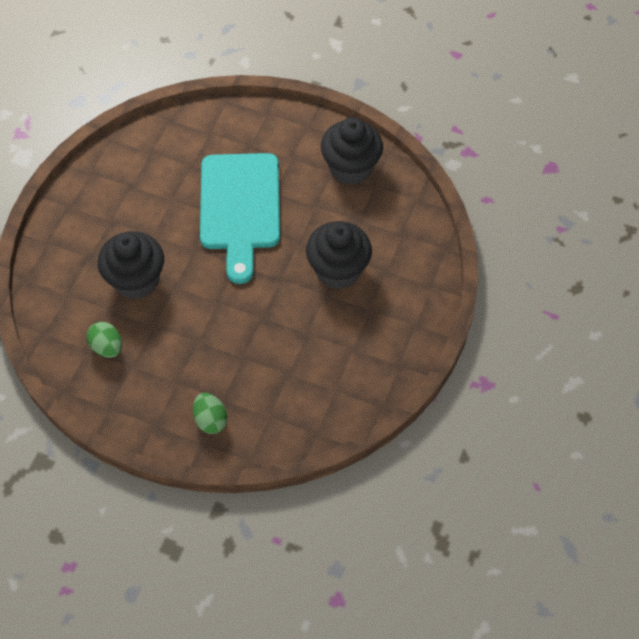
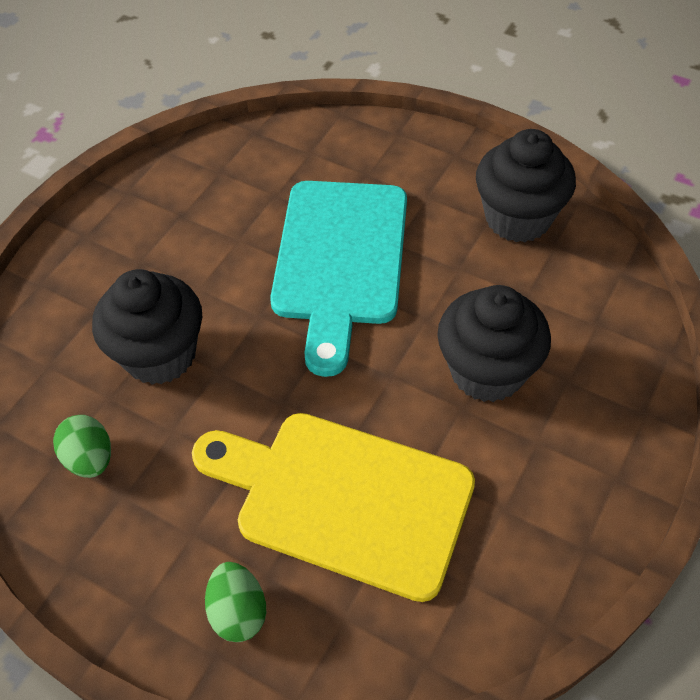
camera: 10 degrees right, 5 degrees down
(261, 353) = (343, 499): none -> yellow cutting board

